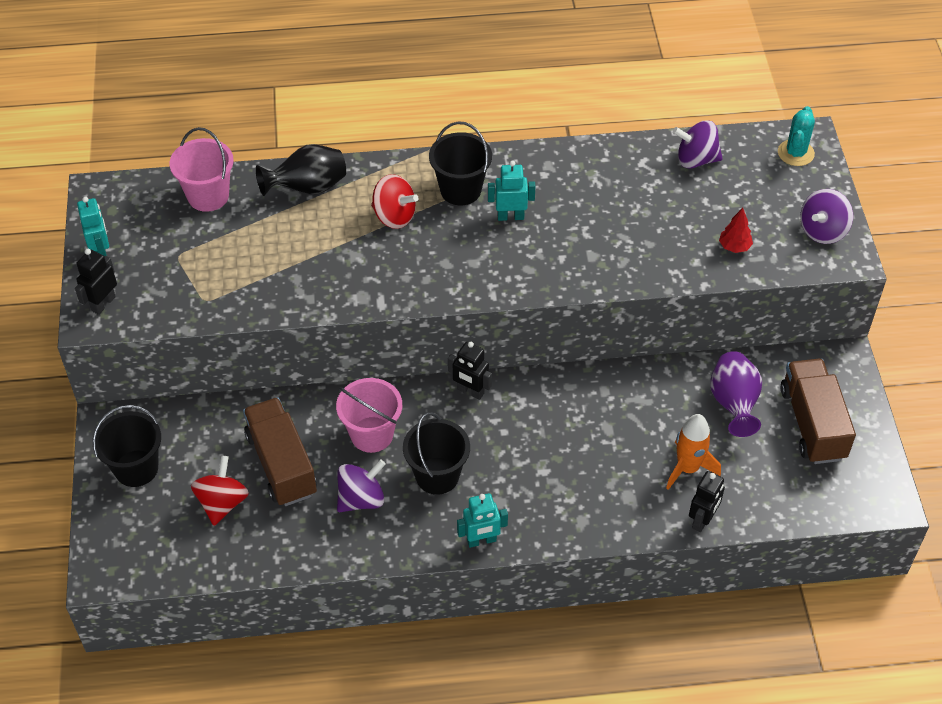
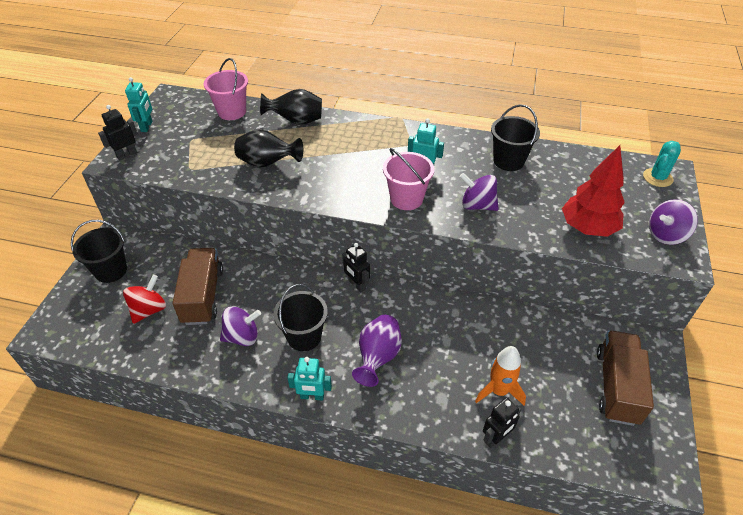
camera: 20 degrees right, 5 degrees down
(306, 264) = (268, 163): none -> black vase
(372, 434) = (274, 294): pink bucket -> pink bucket (406, 199)
(394, 216) = (343, 150): red spinning top -> none
(460, 190) = (396, 145): black bucket -> black bucket (508, 161)
(696, 159) = (576, 165): purple spinning top -> purple spinning top (477, 205)
(733, 404) = (554, 351): purple vase -> purple vase (378, 357)
(734, 247) = (587, 228): red tree -> red tree, size x2.17

